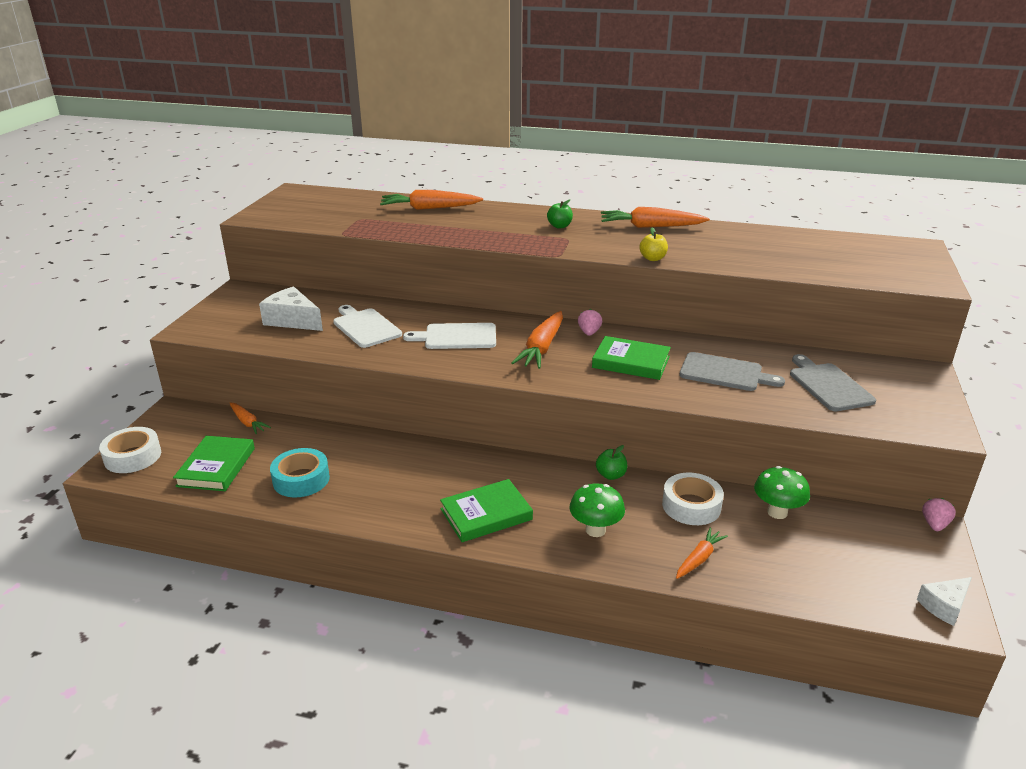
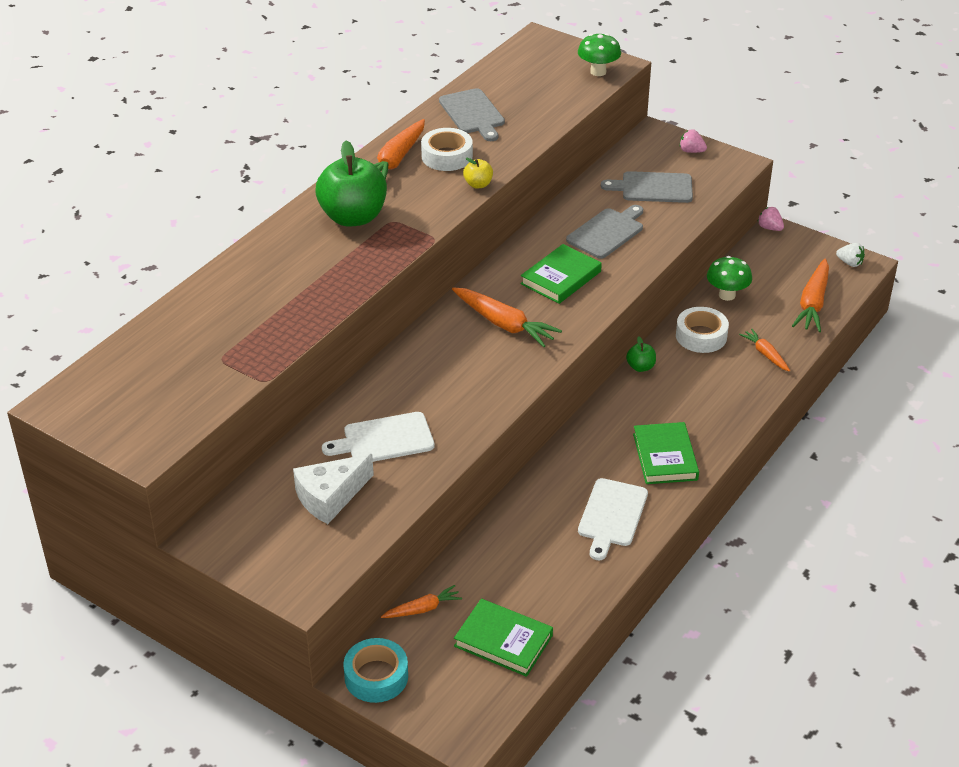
camera: 70 degrees left, 10 degrees up
(132, 456) = (447, 715): white tape -> white tape (447, 156)
(301, 479) = (557, 575): turquoise tape -> turquoise tape (376, 676)
(429, 208) = (225, 297): orange carrot -> orange carrot (813, 303)
(457, 337) = (447, 375): white cutting board -> white cutting board (611, 515)
(559, 226) = (353, 217): green apple -> green apple, size x2.30
(589, 333) = (489, 286): pink strawberry -> pink strawberry (691, 151)
(595, 530) = (711, 398): green mushroom -> green mushroom (598, 72)
(756, 241) = (472, 113): none -> grey cutting board
(944, 606) = (850, 263): white cheese -> white strawberry

